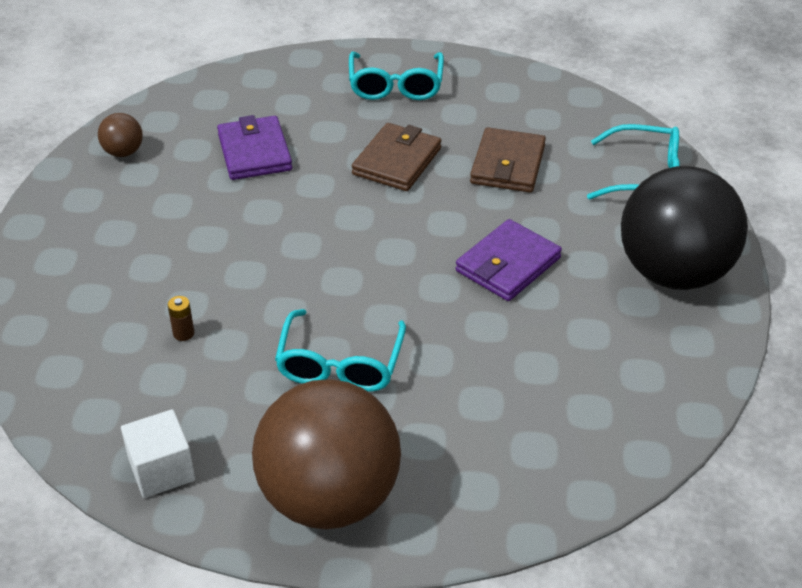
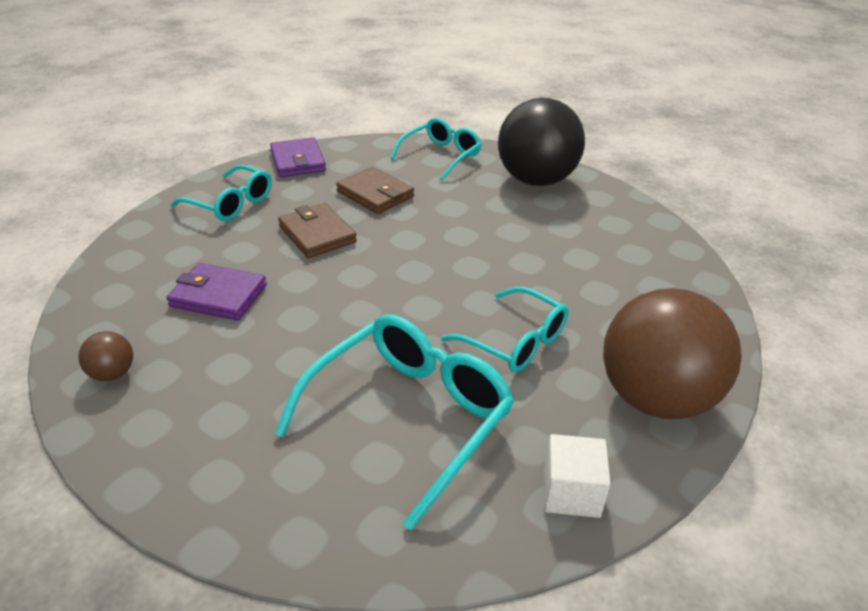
camera: 60 degrees left, 5 degrees down
(183, 333) = (407, 418): brown battery -> turquoise glasses
(508, 264) = (475, 231): purple wallet -> purple wallet (298, 161)

